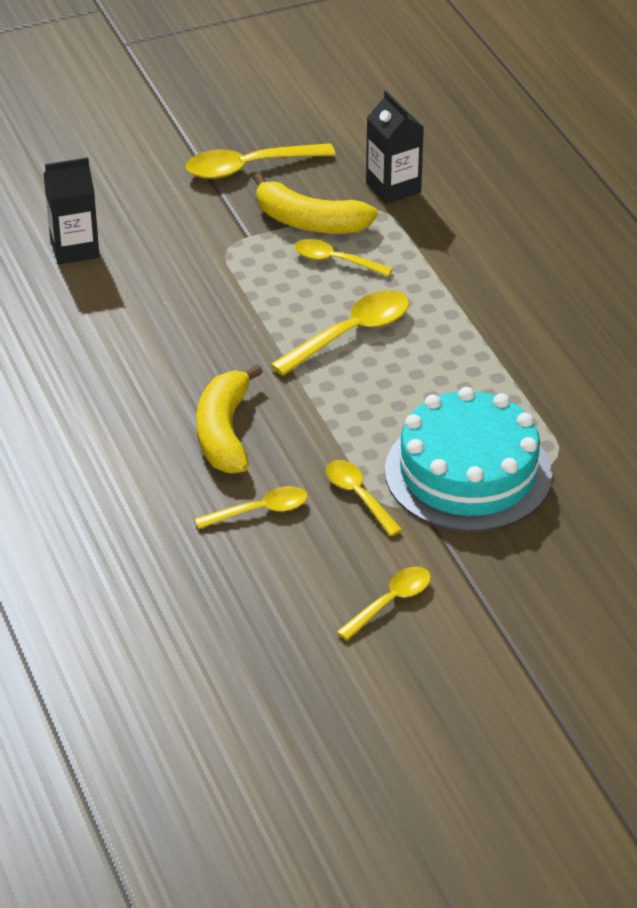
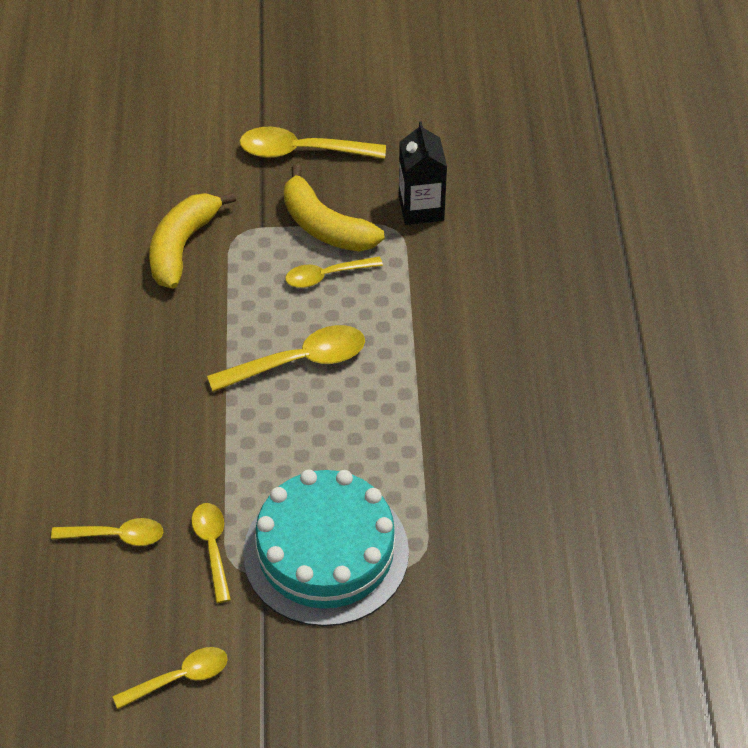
camera: 20 degrees right, 10 degrees up
(74, 249) = (104, 199): black carton -> none
(224, 433) = (130, 439): yellow banana -> yellow banana (182, 246)
(335, 261) = (326, 276): yellow spoon -> yellow spoon turned 60 degrees counterclockwise

